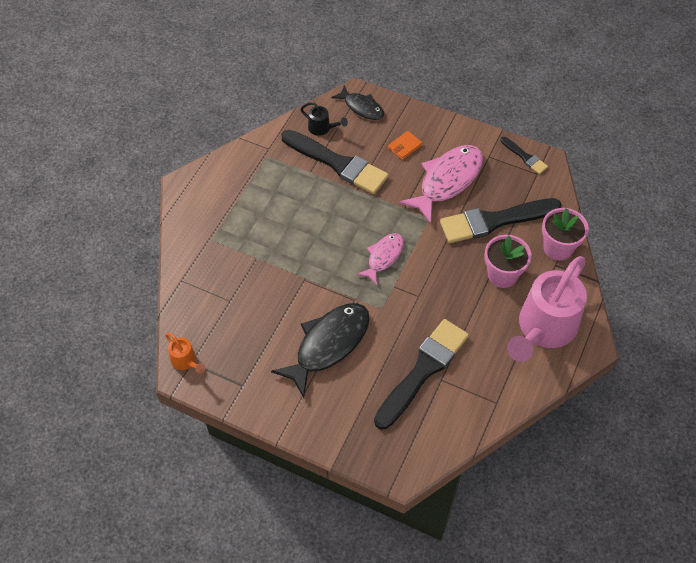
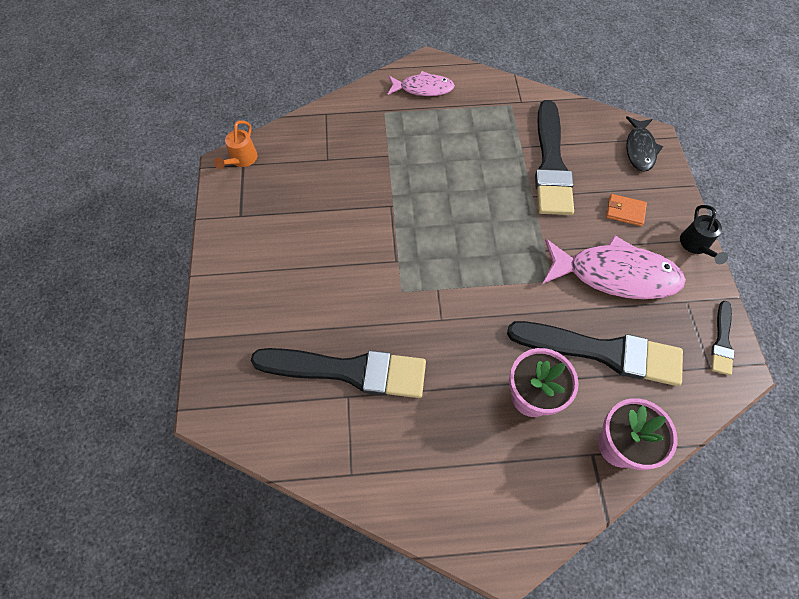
camera: 60 degrees right, 5 degrees up
(322, 128) = (582, 130): black watering can -> black watering can (695, 245)
(328, 345) = (327, 264): black fish -> none
(383, 257) = (467, 261): pink fish -> pink fish (423, 88)
(495, 221) = (602, 352): black brush -> black brush turned 150 degrees clockwise
(543, 329) = (487, 483): pink watering can -> none

